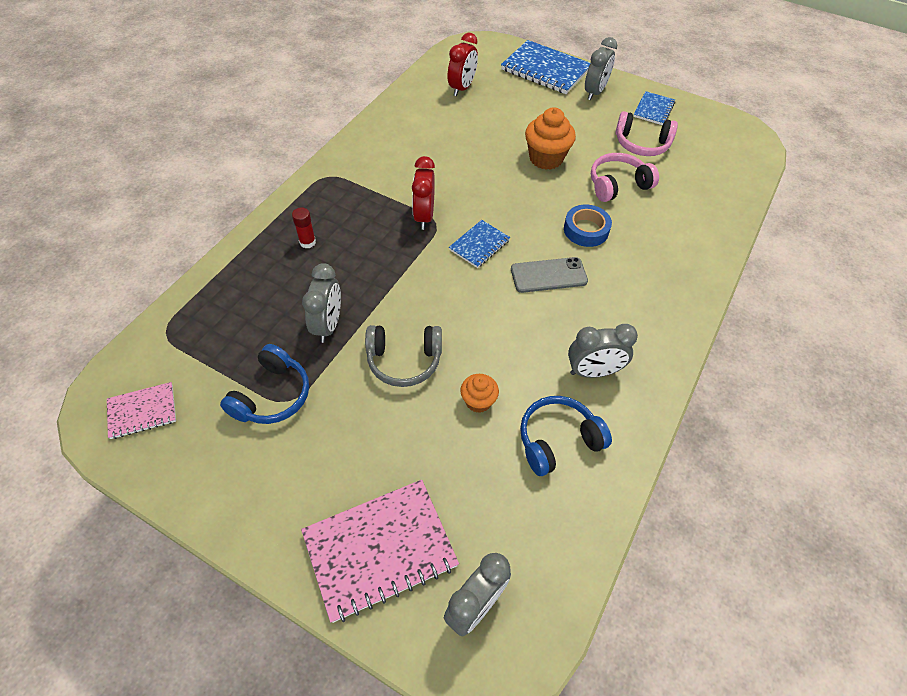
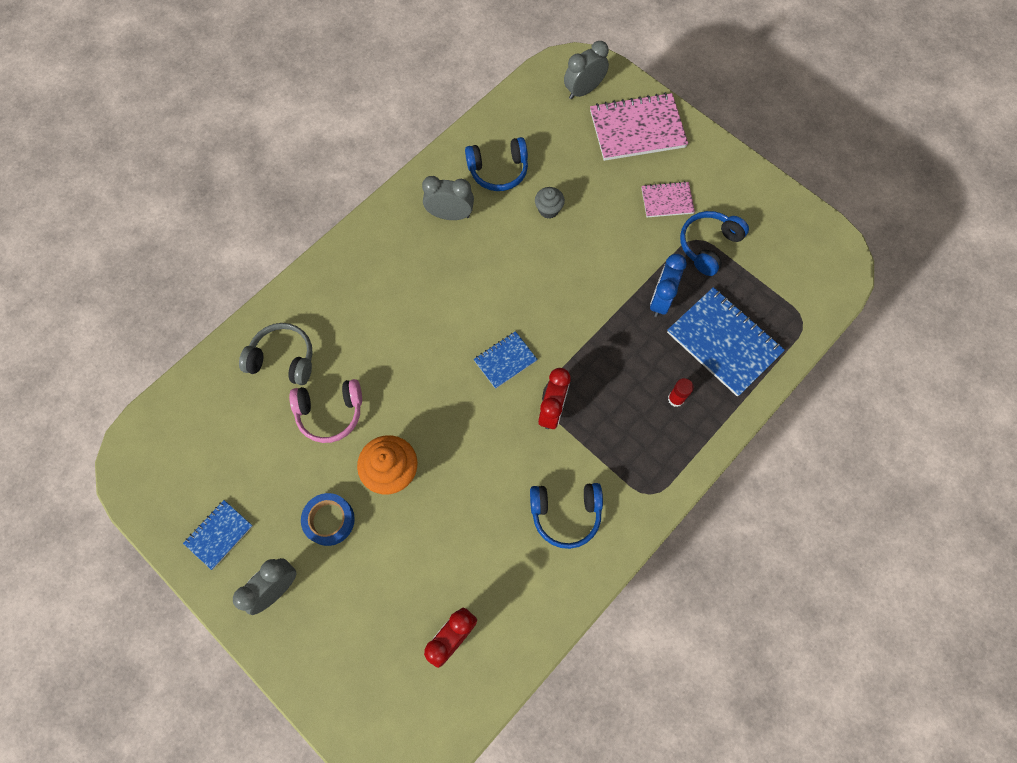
camera: 165 degrees left, 15 degrees up
(142, 411) = (808, 252): pink notebook -> pink notebook (667, 201)
(328, 325) = (660, 300): grey clock -> blue clock
(396, 155) = (565, 514): none -> blue headphones
(404, 360) = (600, 254): grey headphones -> grey headphones (283, 359)
(478, 401) = (548, 209): orange cupcake -> grey cupcake
(545, 70) = (321, 658): blue notebook -> blue notebook (723, 342)
(548, 275) = (451, 312): grey phone -> none
(586, 230) = (392, 358): blue tape -> blue tape (329, 520)
(641, 144) = (269, 473): pink headphones -> none

